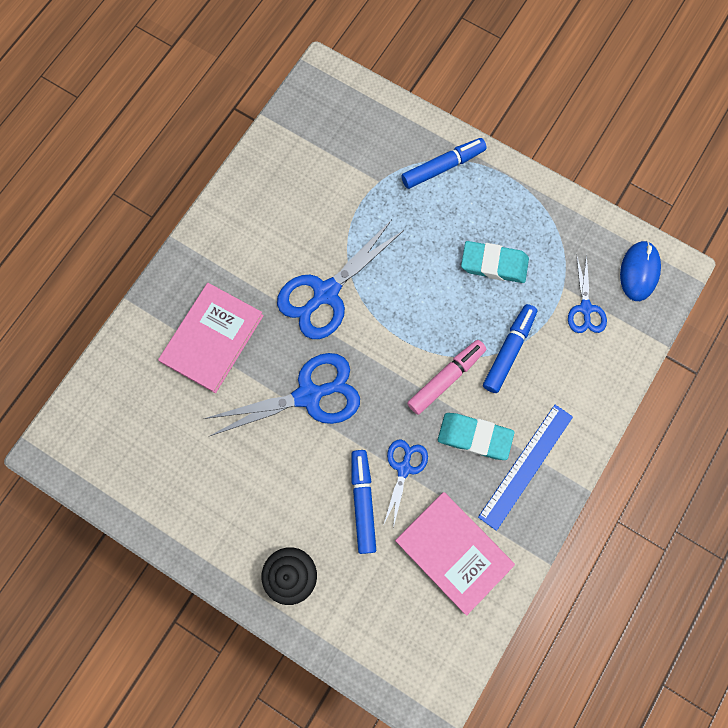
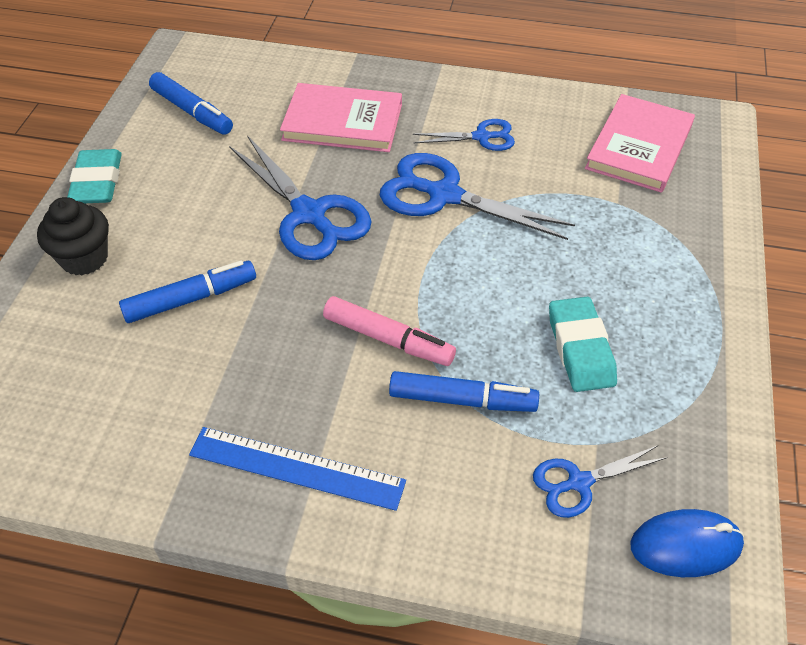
camera: 70 degrees right, 25 degrees down
(404, 468) = (247, 328): blue scissors -> blue scissors (481, 137)
(443, 167) = (682, 257): blue marker -> blue marker (192, 112)
(453, 552) = (146, 412): pink book -> pink book (639, 147)
(474, 437) = (318, 393): turquoise eraser -> turquoise eraser (97, 182)

